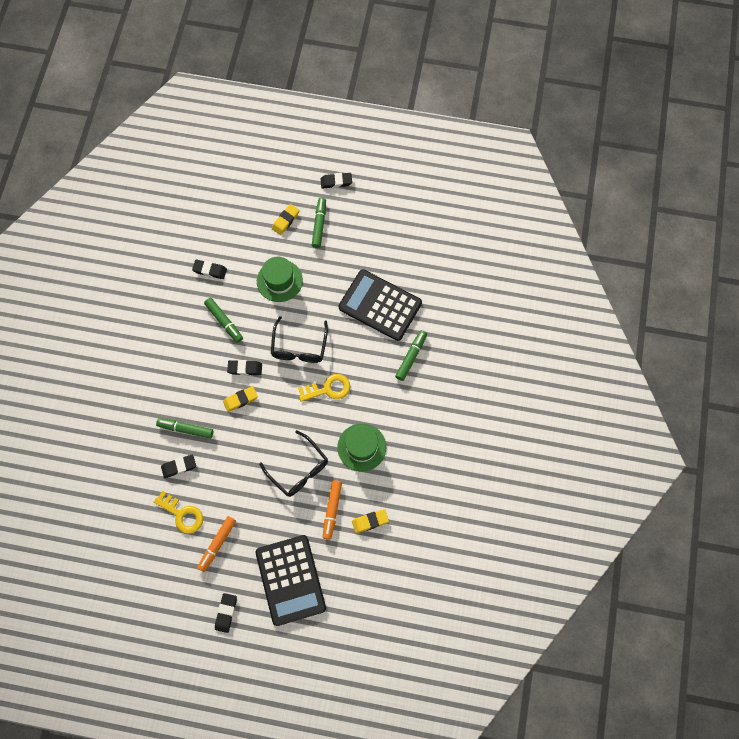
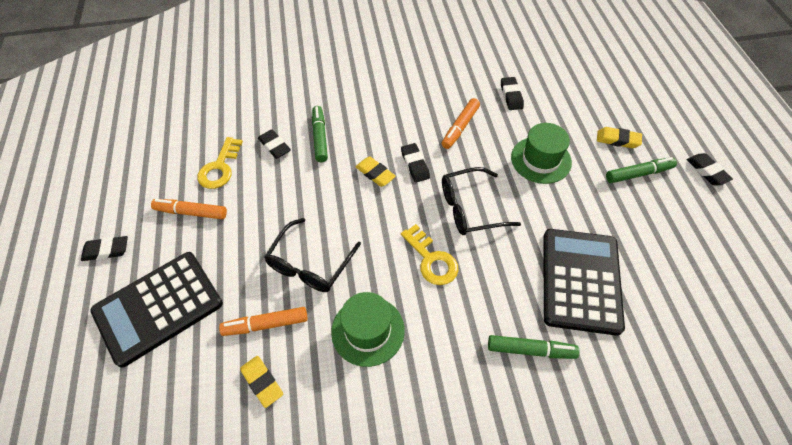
camera: 70 degrees right, 15 degrees down
(224, 321) = (460, 127): green marker -> orange marker

